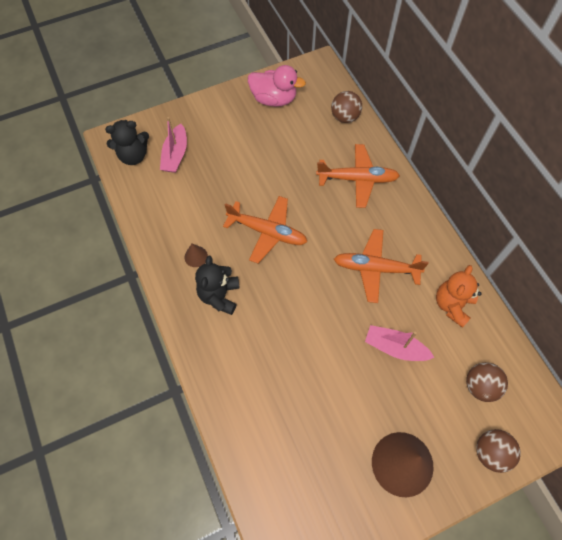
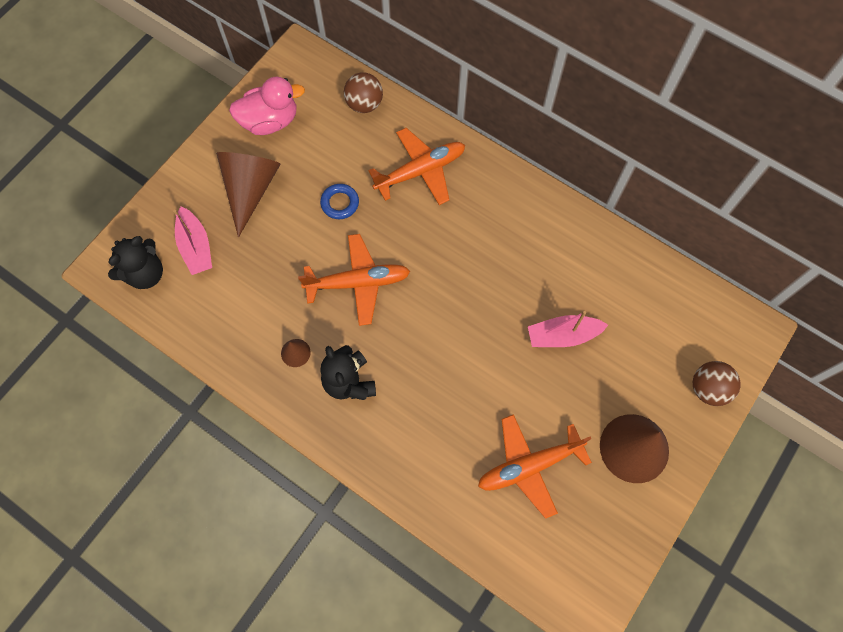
camera: 30 degrees left, 5 degrees up
(233, 136) = (250, 189): none -> brown cone
(288, 173) = (340, 203): none -> blue ring
(376, 268) = (497, 261): orange plane -> orange plane (529, 466)
(452, 305) = (594, 259): orange teddy bear -> none
(480, 386) = (664, 328): brown ball -> none

